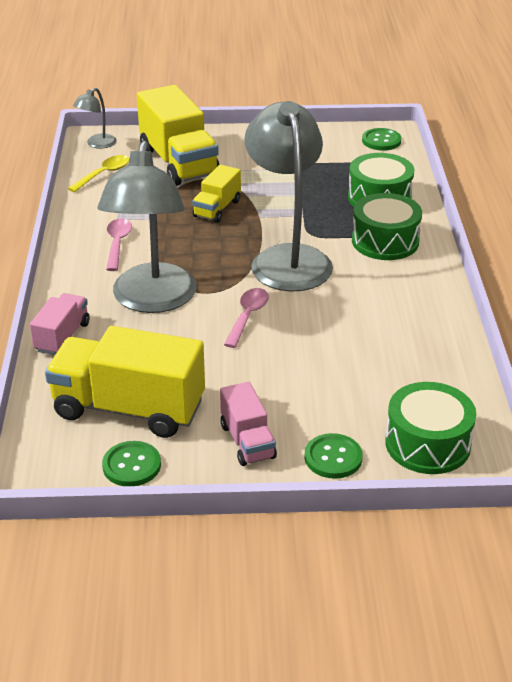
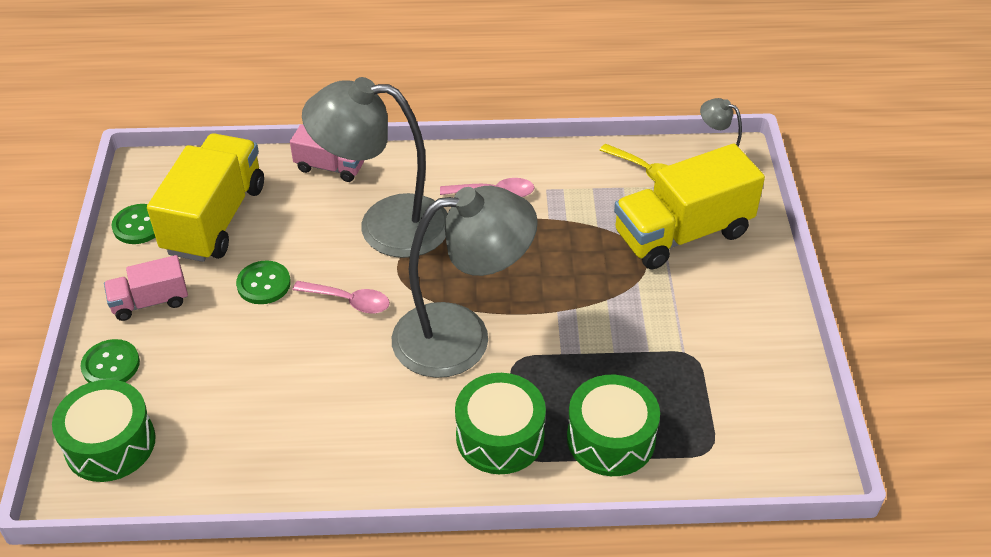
camera: 90 degrees right, 10 degrees up
(217, 209) = (573, 272): yellow truck -> none
(381, 141) = (783, 453): green button -> green button (264, 284)

